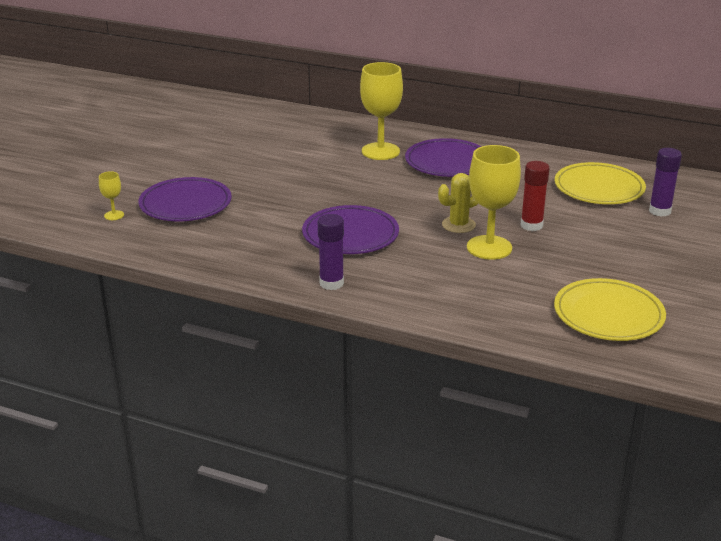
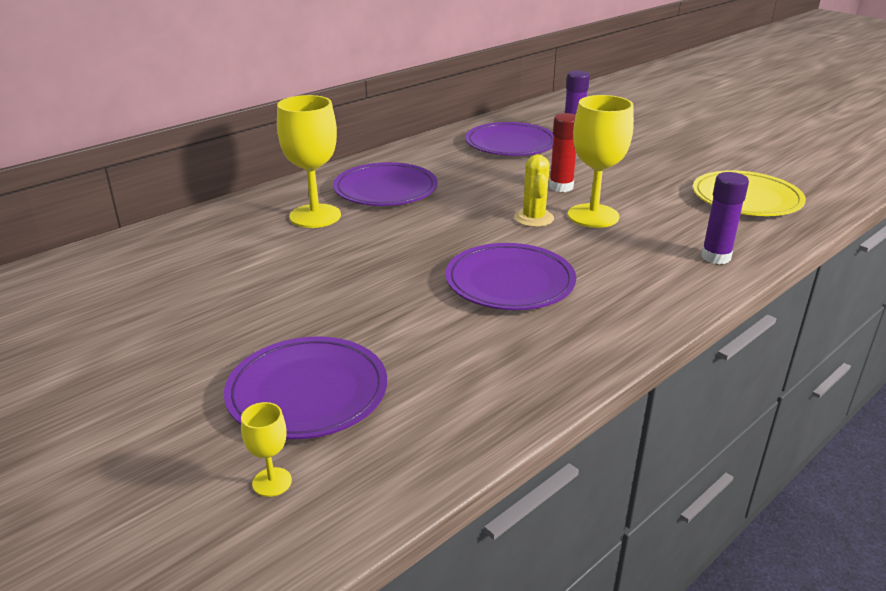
camera: 65 degrees left, 0 degrees up
(331, 283) = (624, 322): purple glue stick -> purple glue stick (716, 257)
(599, 188) = (510, 144): yellow plate -> purple plate

